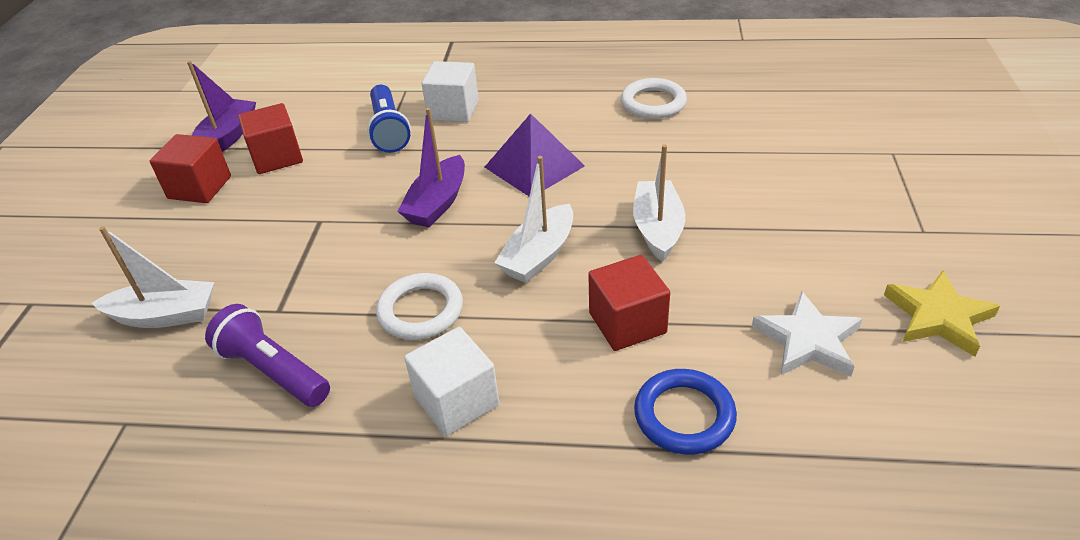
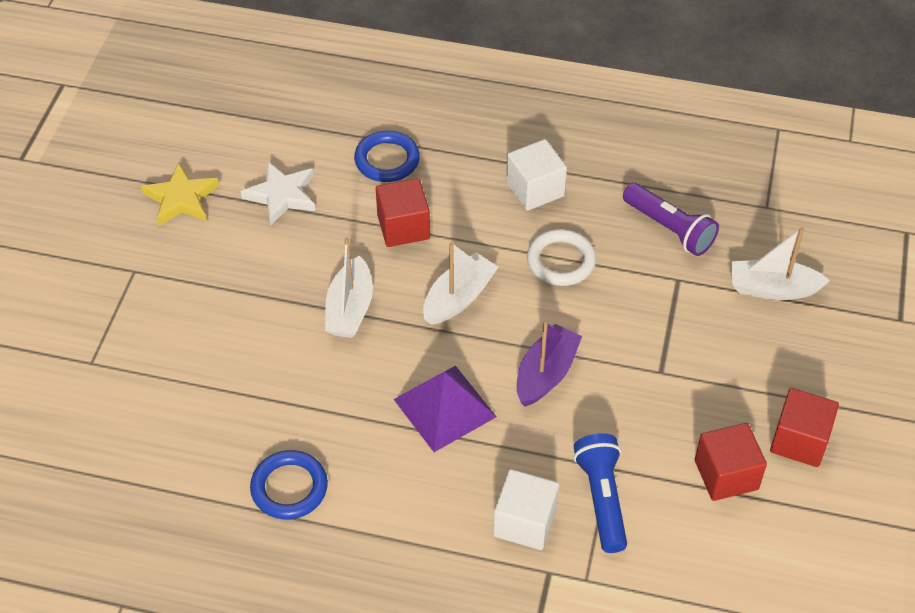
camera: 175 degrees left, 10 degrees up
(227, 138) = (796, 522): purple boat -> none
(653, 103) = (289, 488): white ring -> blue ring

